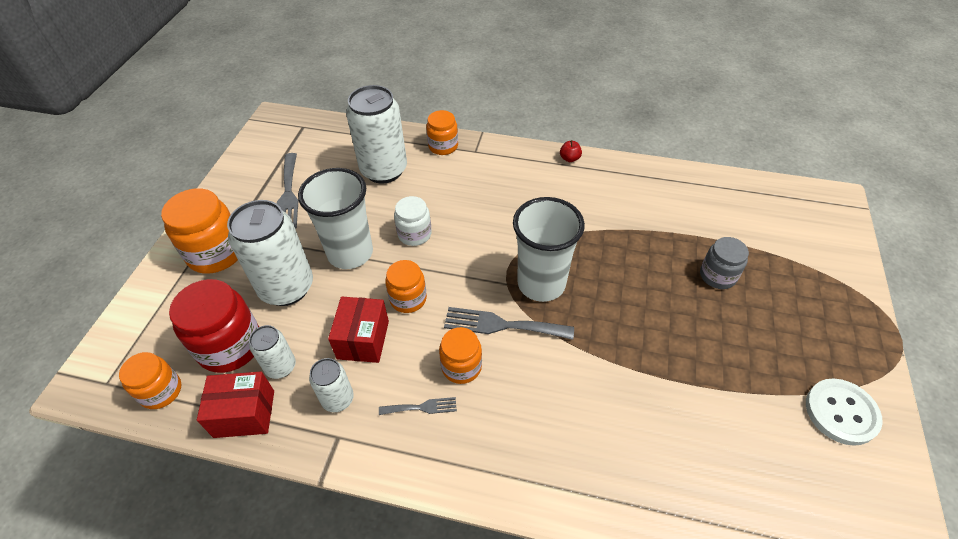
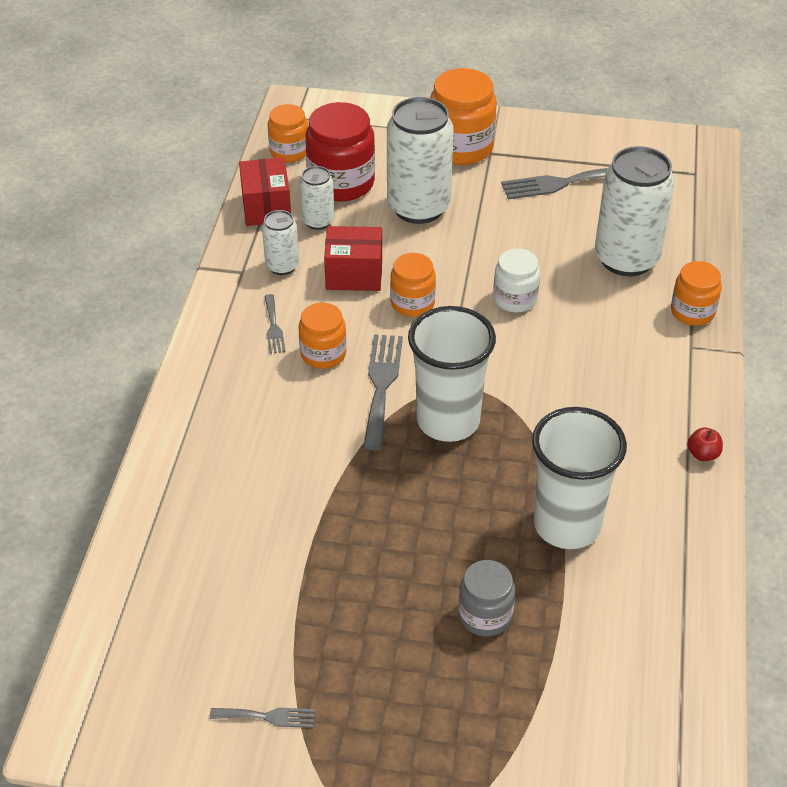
camera: 85 degrees right, 5 degrees down
(350, 253) = (475, 248): white cup -> white cup (567, 525)
(841, 412) = (268, 717): white button -> grey fork

